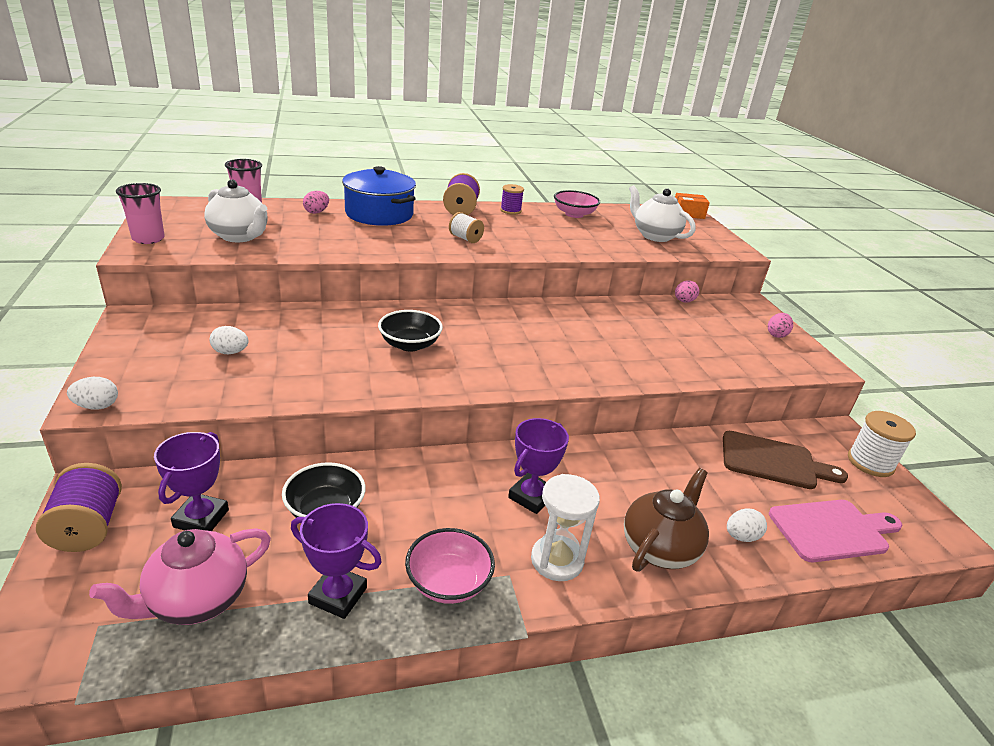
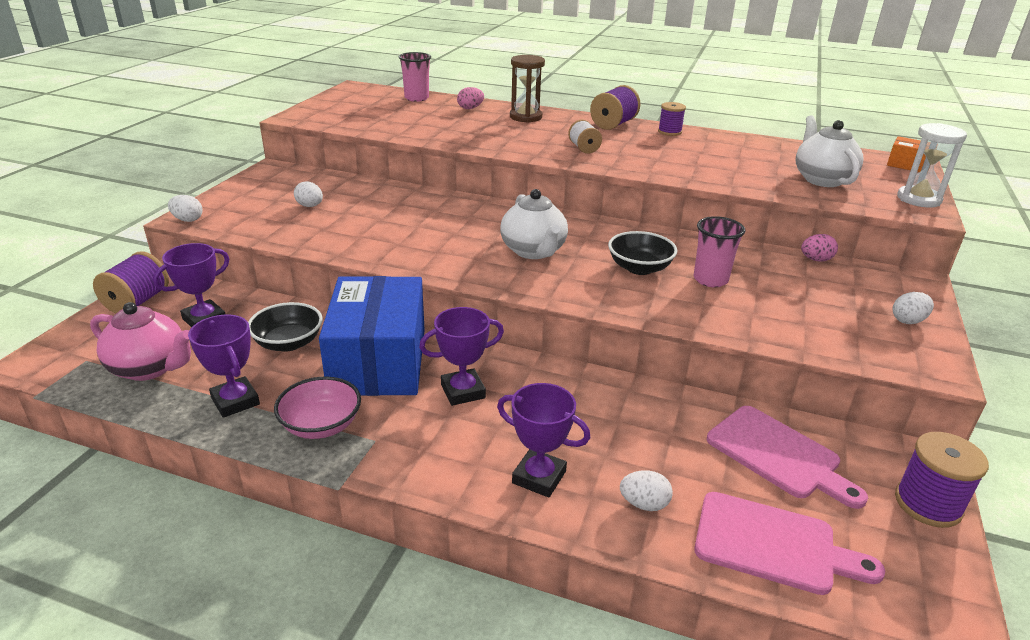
camera: 35 degrees right, 0 degrees up
(148, 239) = (314, 110): pink cup -> pink cup (710, 280)
(197, 600) = (150, 368): pink teapot -> pink teapot turned 150 degrees counterclockwise
(240, 236) = (383, 118): white teapot -> white teapot (533, 251)
(379, 214) = (525, 117): blue pot -> brown hourglass
(410, 344) = (456, 232): black bowl -> black bowl (639, 268)
(432, 496) = (379, 361): none -> blue box
(557, 560) = (428, 446): white hourglass -> white hourglass (918, 199)
(574, 214) = (743, 145): pink bowl -> none
(660, 548) = (539, 477): brown teapot -> purple trophy
(773, 461) = (778, 455): brown cutting board -> pink cutting board
(776, 335) = (908, 321): pink egg -> white egg
(870, 462) = (928, 504): white spool -> purple spool

